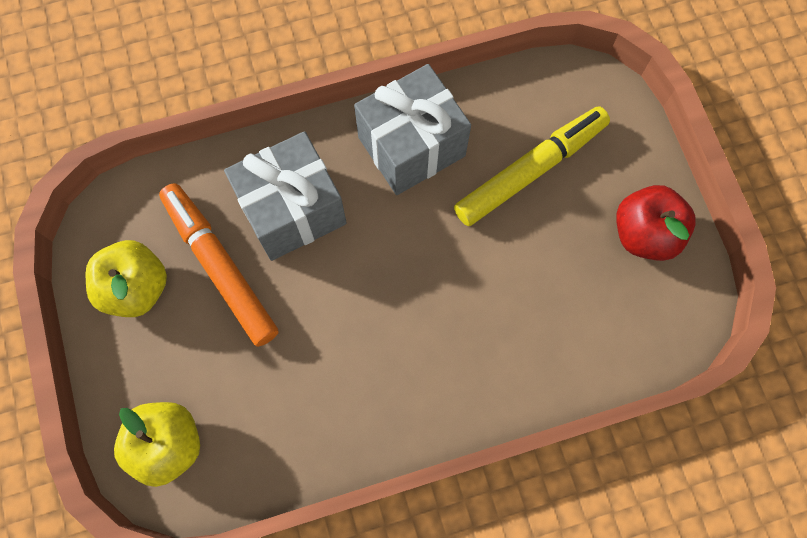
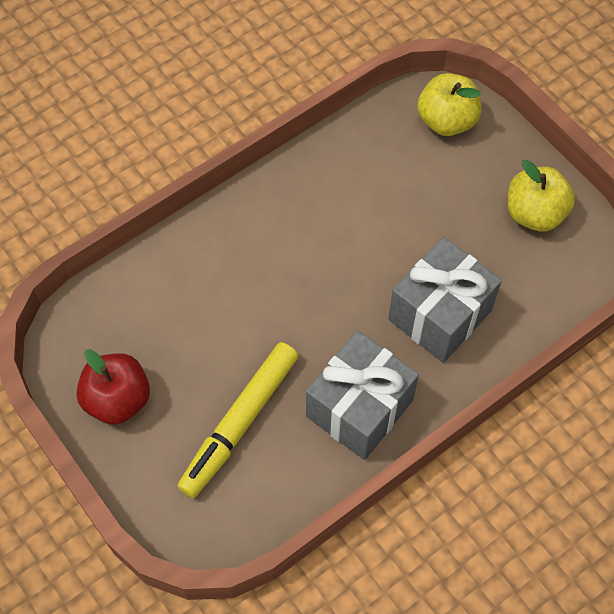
camera: 160 degrees right, 10 degrees down
(220, 267) = (476, 250): orange marker -> none

